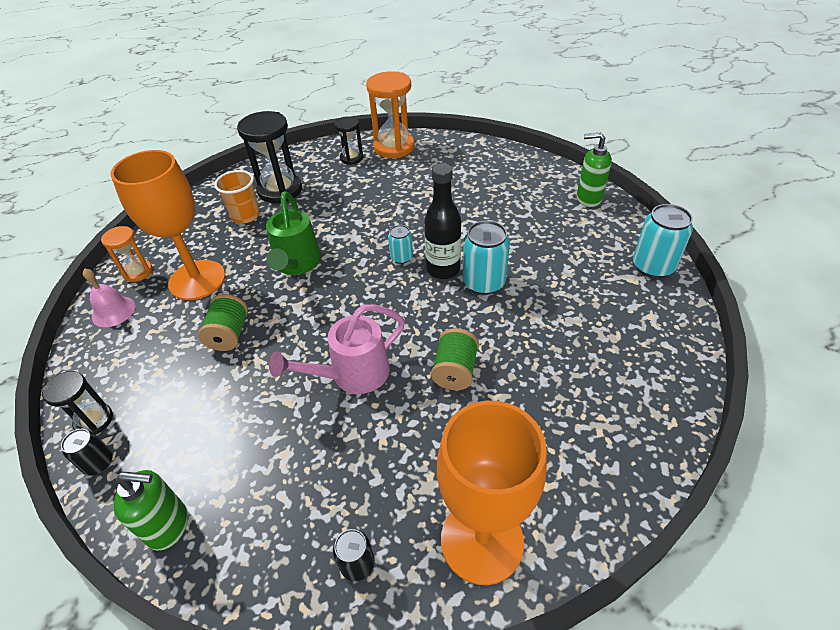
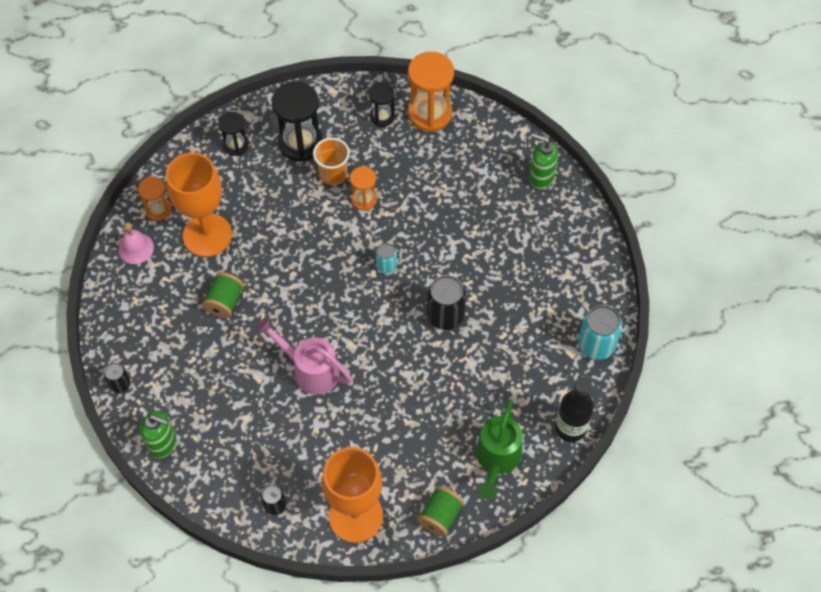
camera: 15 degrees right, 15 degrees up
(94, 420) = (118, 348): black hourglass -> black hourglass (236, 145)
(245, 216) = (261, 168): orange cup -> orange cup (333, 174)
(296, 264) = (294, 244): green watering can -> green watering can (496, 459)
(352, 375) = (310, 370): pink watering can -> pink watering can turned 45 degrees clockwise
(357, 214) = (364, 199): none -> orange hourglass
(443, 269) = (417, 290): black bottle -> black bottle (570, 428)
(455, 371) = (387, 391): green spool -> green spool (440, 516)
(484, 282) = (445, 315): turquoise can -> black can
(588, 198) = (586, 248): green soap dispenser -> green soap dispenser (541, 177)

